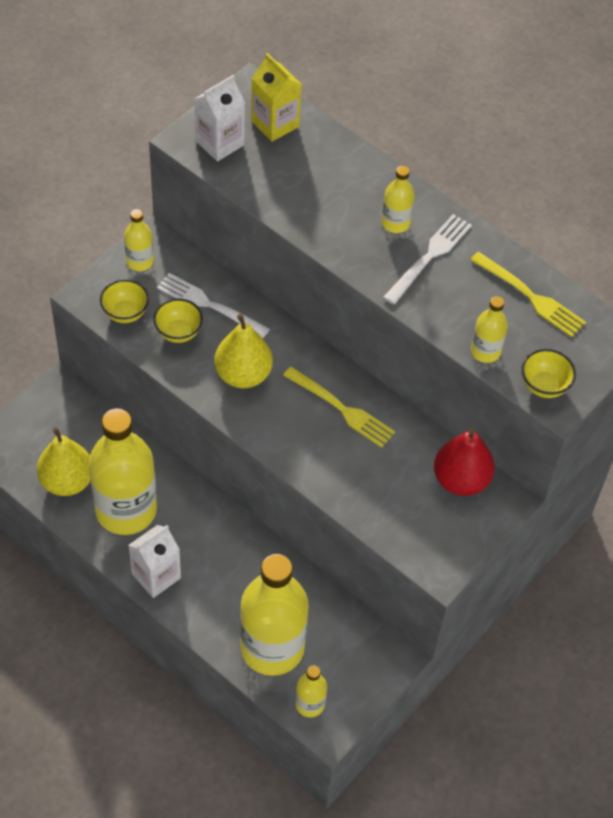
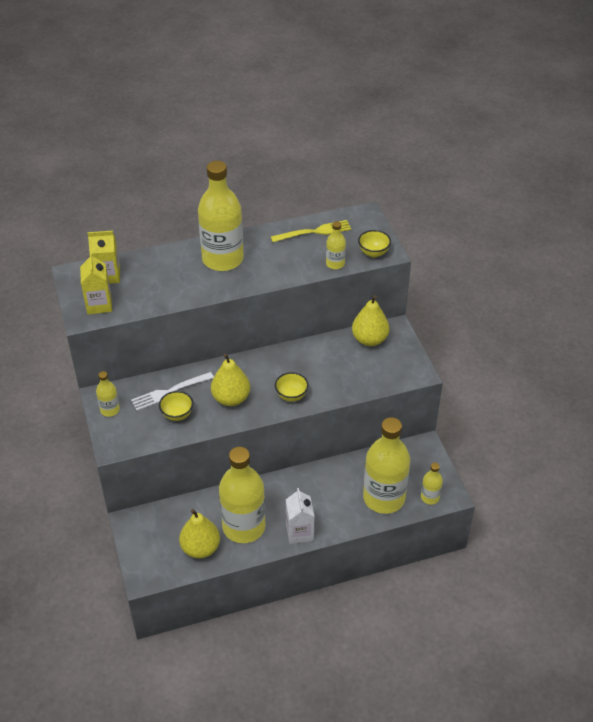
camera: 55 degrees left, 10 degrees down
(125, 313) = (142, 433): yellow bowl -> yellow bowl (291, 395)
(219, 143) = (99, 304): white carton -> yellow carton
(341, 408) = (288, 366): yellow fork -> none
(395, 223) = (223, 259): yellow bottle -> yellow bottle, size x2.21
(429, 257) = (256, 257): white fork -> none
(460, 480) = (369, 339): red pear -> yellow pear

